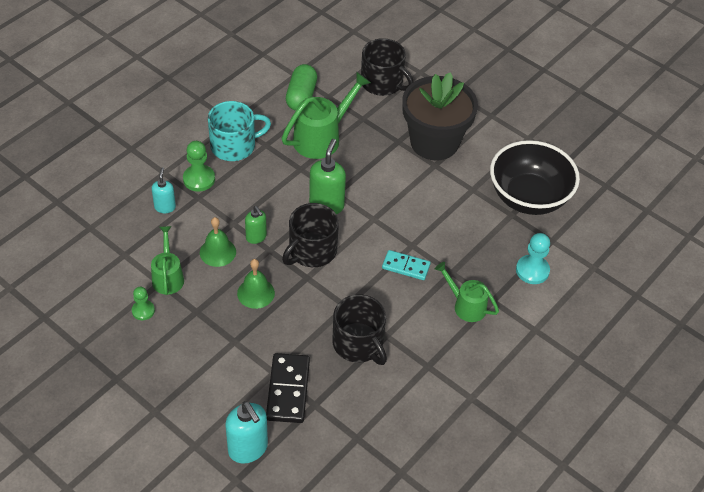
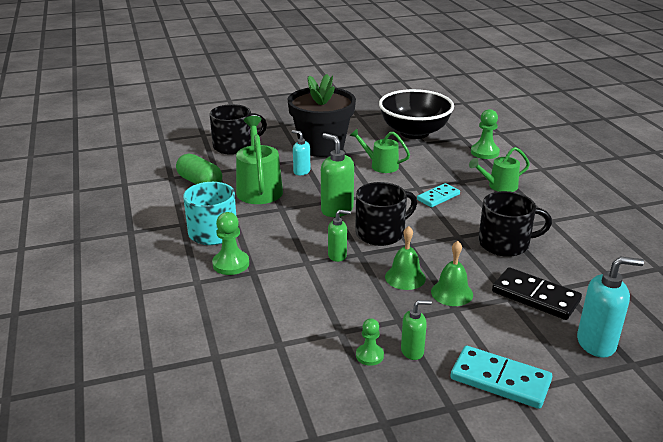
camera: 55 degrees left, 20 degrees down
(163, 334) = (412, 351): none -> green soap dispenser
(163, 398) = (500, 380): none -> turquoise domino
(165, 207) = (243, 296): turquoise soap dispenser -> turquoise soap dispenser (301, 171)
(168, 276) = (337, 323): green watering can -> green watering can (380, 165)
(217, 252) = (334, 282): green bell -> green bell (452, 293)
(311, 251) = (381, 233): black mug -> black mug turned 105 degrees counterclockwise
(532, 270) = (484, 152): turquoise pawn -> green pawn

